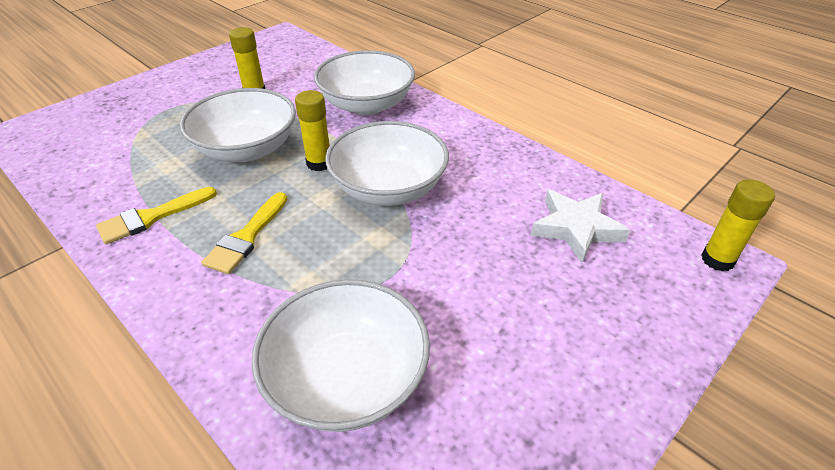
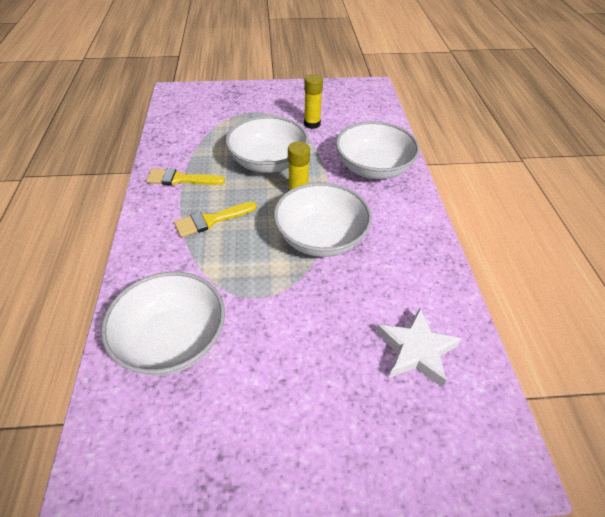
camera: 40 degrees right, 5 degrees up
(717, 260) = (504, 457): yellow glue stick -> none

